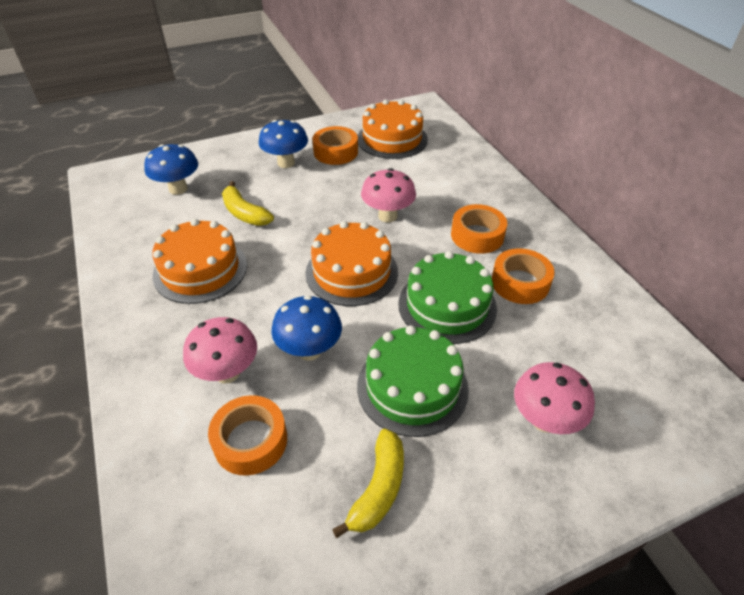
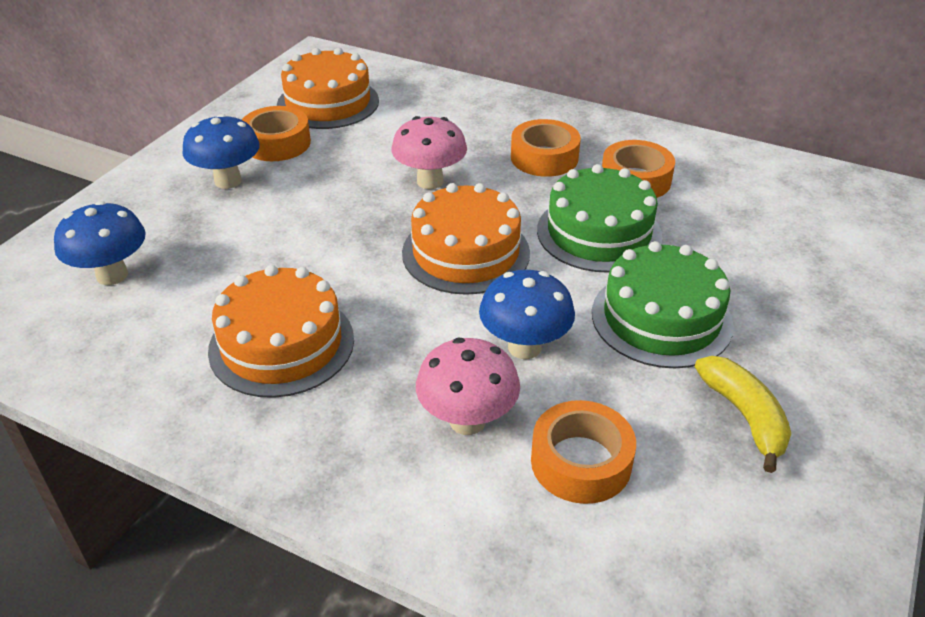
camera: 40 degrees left, 5 degrees down
(244, 213) = (251, 258): yellow banana -> none
(544, 420) = (793, 278): pink mushroom -> none

